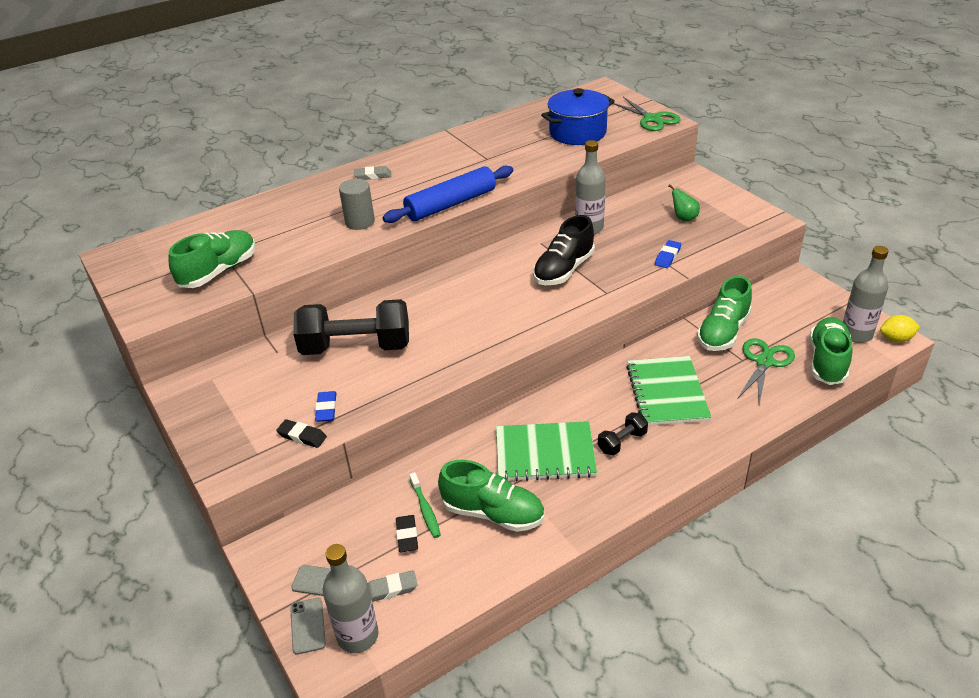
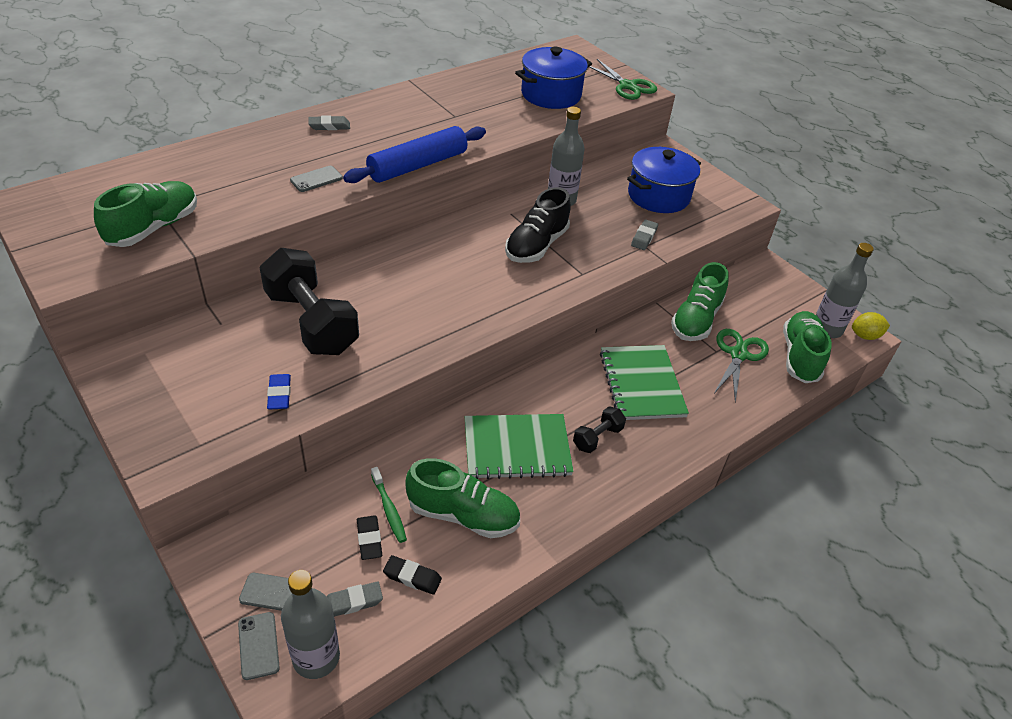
camera: 10 degrees left, 5 degrees up
(302, 436) = (252, 426): black eraser -> black eraser (412, 577)
(356, 347) = (312, 322): black dumbbell -> black dumbbell turned 60 degrees clockwise
(360, 222) = (316, 179): grey cylinder -> grey phone
(667, 257) = (644, 237): blue eraser -> grey eraser
(684, 218) = (658, 196): green pear -> blue pot

